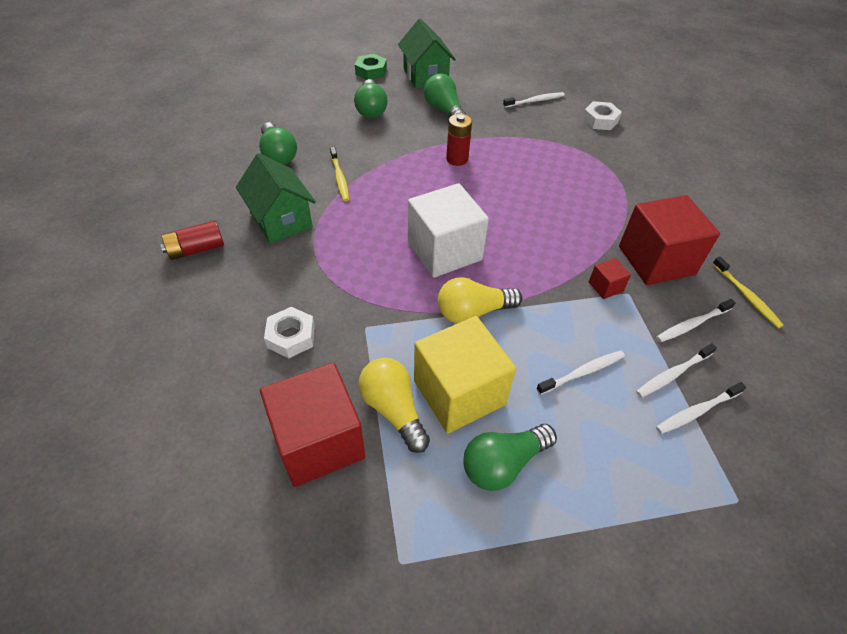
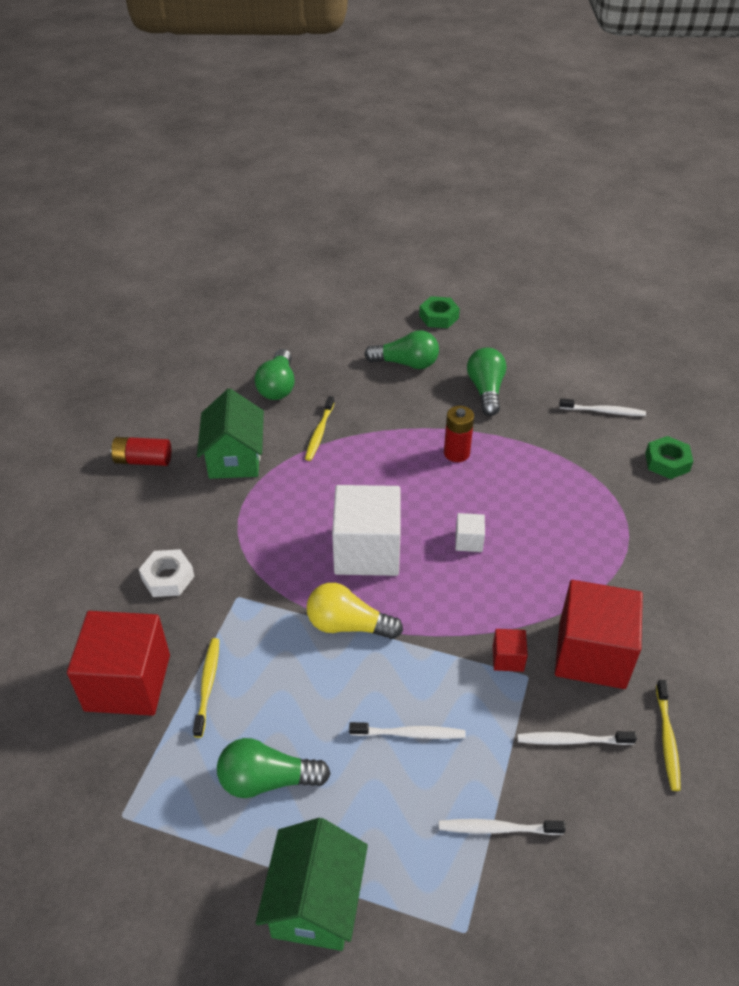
camera: 30 degrees right, 5 degrees down
(371, 109) = (406, 363): green light bulb -> green light bulb turned 105 degrees counterclockwise
(393, 409) = (207, 684): yellow light bulb -> yellow toothbrush
(425, 76) = (496, 340): green house -> green house (315, 902)
(459, 393) = (276, 697): yellow cube -> none
(513, 216) = (468, 541): none -> white cube
(600, 120) = (667, 462): white nut -> green nut
(672, 374) = (503, 780): white toothbrush -> none

